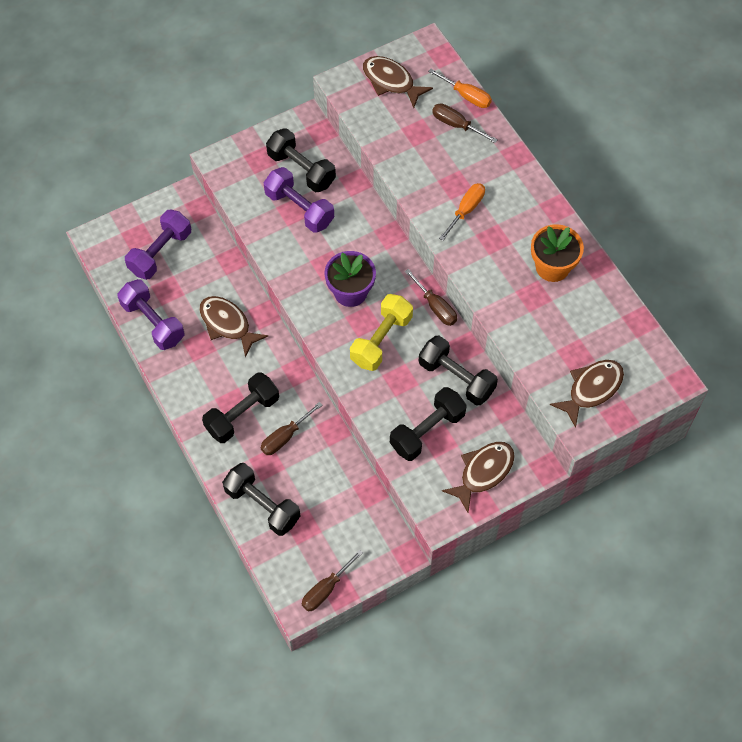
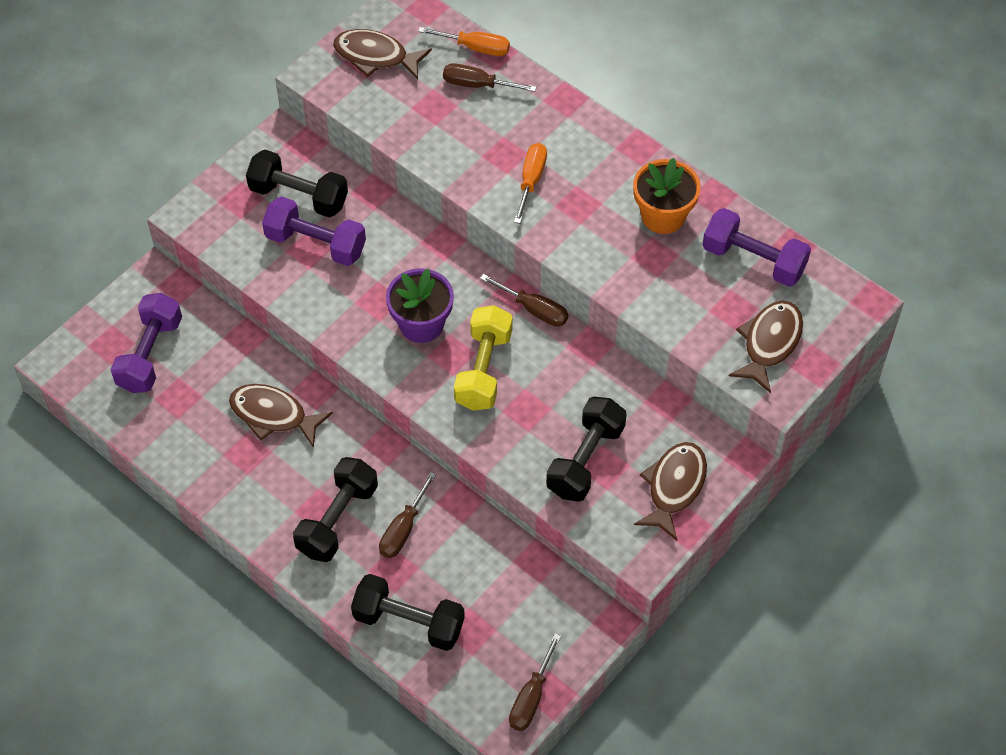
camera: 20 degrees left, 5 degrees down
(153, 322) = (175, 442): purple dumbbell -> purple dumbbell (753, 260)
(456, 378) = (595, 385): black dumbbell -> none

